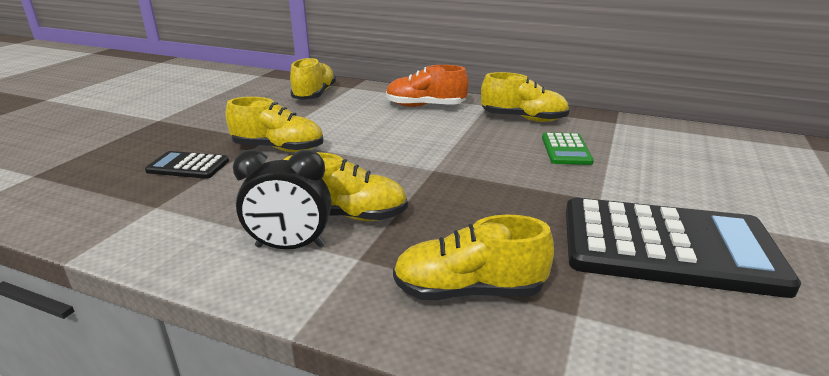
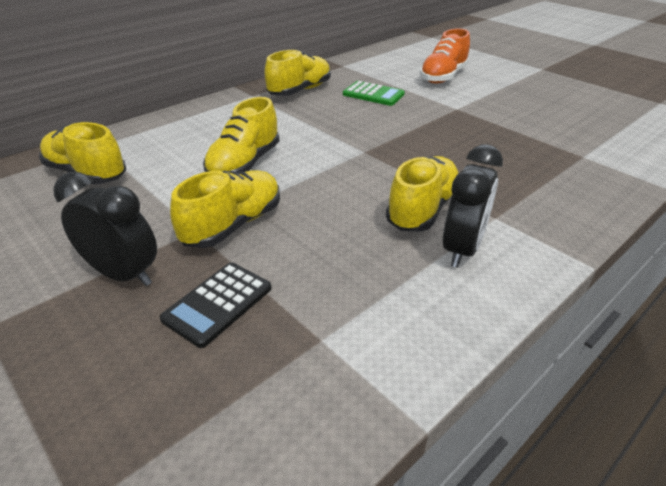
camera: 65 degrees left, 10 degrees up
(211, 134) = (123, 274): none -> black clock
(425, 106) = (217, 121): orange shoe -> orange shoe (443, 77)
(469, 290) = (551, 182): yellow shoe -> yellow shoe (244, 164)
(667, 247) = (522, 110): black calculator -> none

